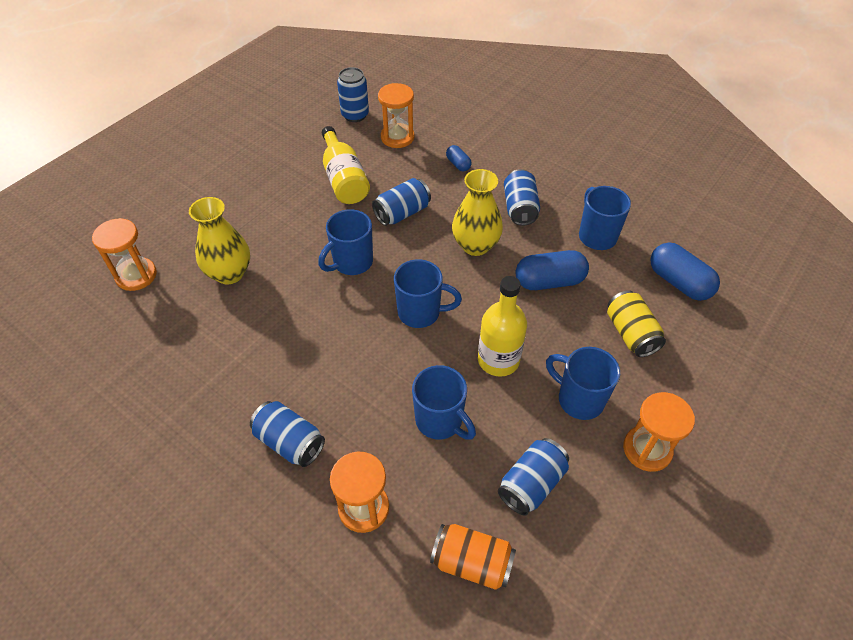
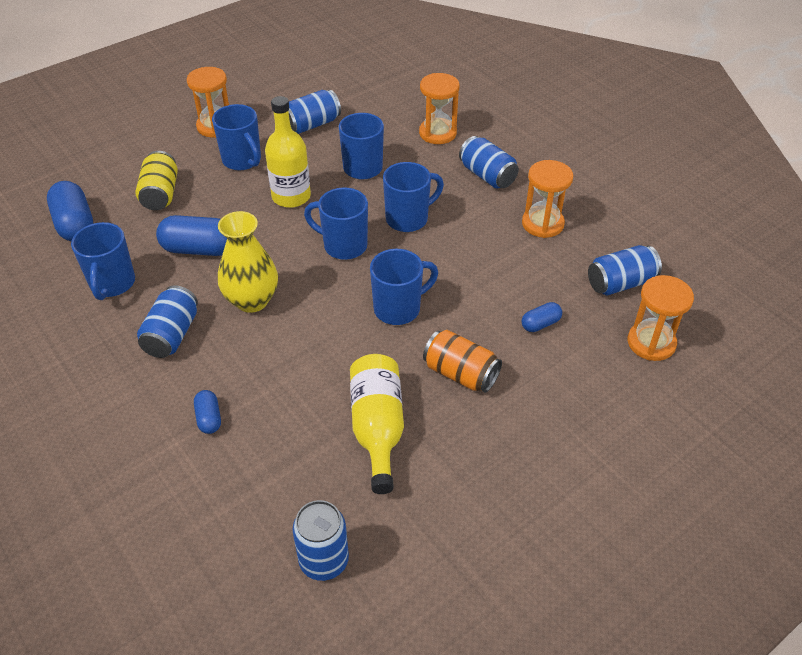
camera: 165 degrees left, 5 degrees down
(229, 273) = (540, 324): yellow vase -> blue capsule
(367, 358) = (408, 219): none -> blue mug
(397, 137) = (273, 491): orange hourglass -> orange hourglass (542, 224)
(402, 213) = (318, 358): blue can -> blue can (620, 283)
(471, 562) = (373, 99): orange can -> orange can (460, 374)

